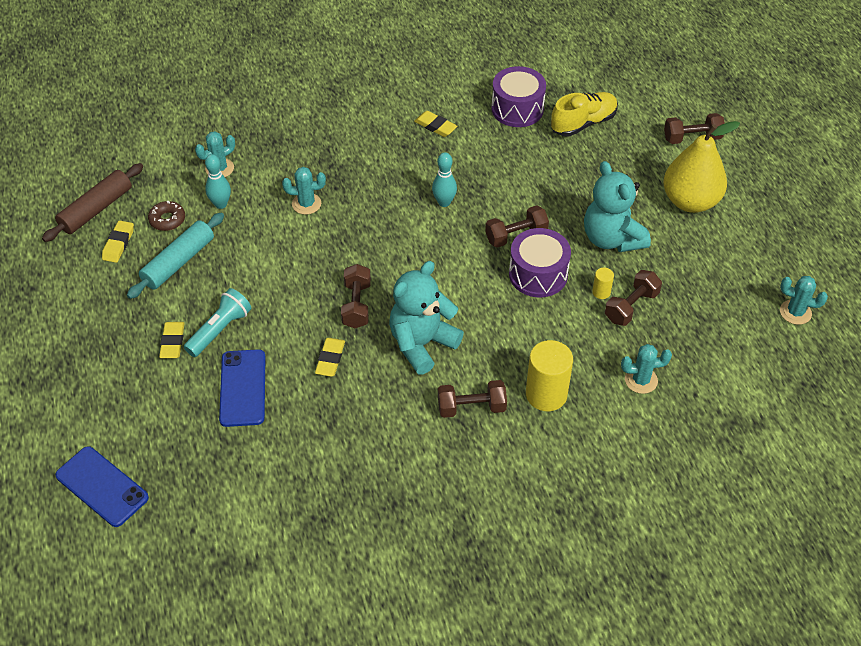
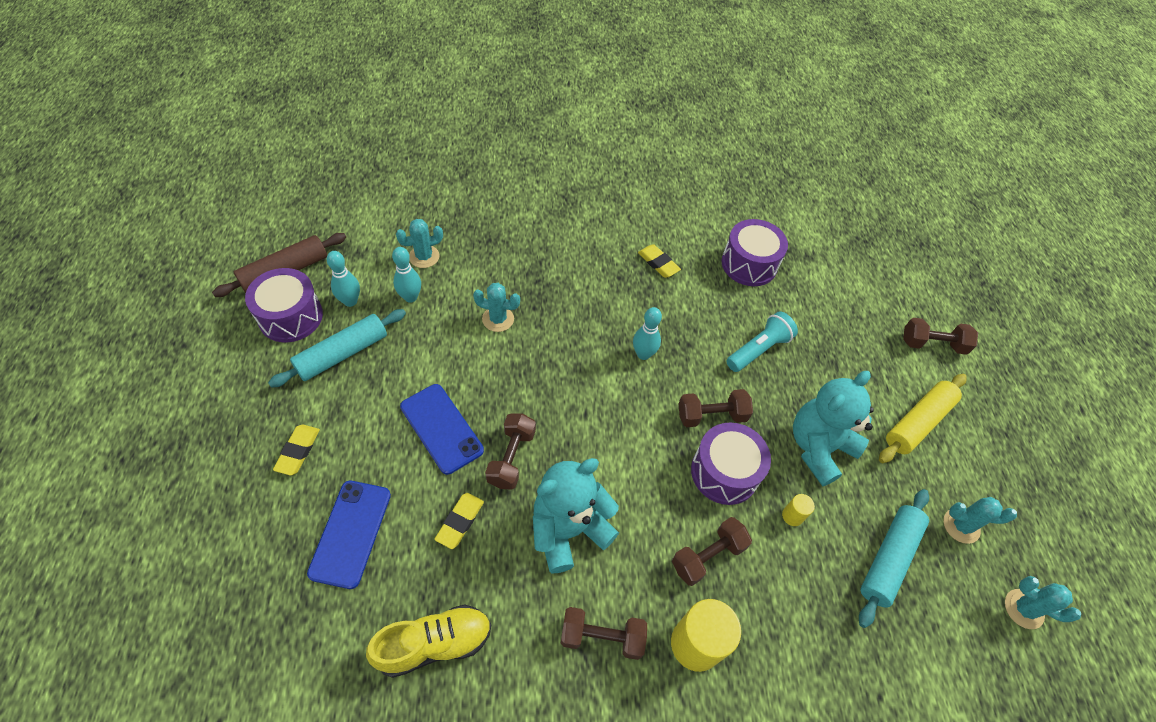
camera: 10 degrees right, 5 degrees up
(102, 486) = (143, 625): blue phone -> blue phone (441, 428)
(118, 244) = (291, 316): yellow eraser -> purple drum
(167, 220) = (350, 301): brown donut -> turquoise bowling pin
(220, 330) = (354, 449): turquoise flashlight -> turquoise flashlight (758, 349)
(583, 123) = (816, 297): yellow shoe -> yellow shoe (434, 644)
(612, 239) = (819, 447): turquoise teddy bear -> turquoise teddy bear turned 60 degrees clockwise
(631, 306) = (824, 545): brown dumbbell -> brown dumbbell (707, 556)
(641, 380) = (816, 656): turquoise cactus -> turquoise cactus (961, 526)
(684, 304) = (889, 559): none -> turquoise rolling pin
(690, 201) = (918, 422): yellow pear -> yellow rolling pin

